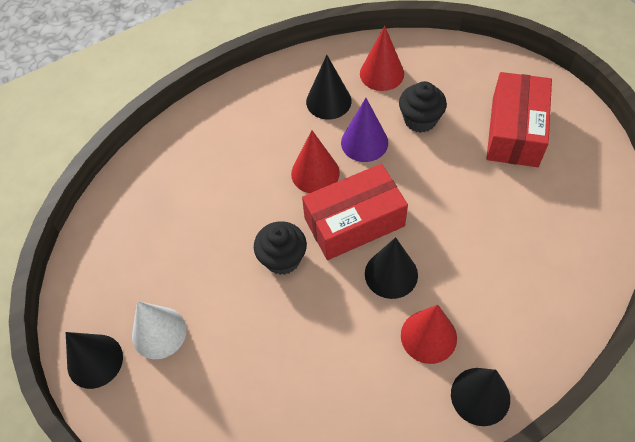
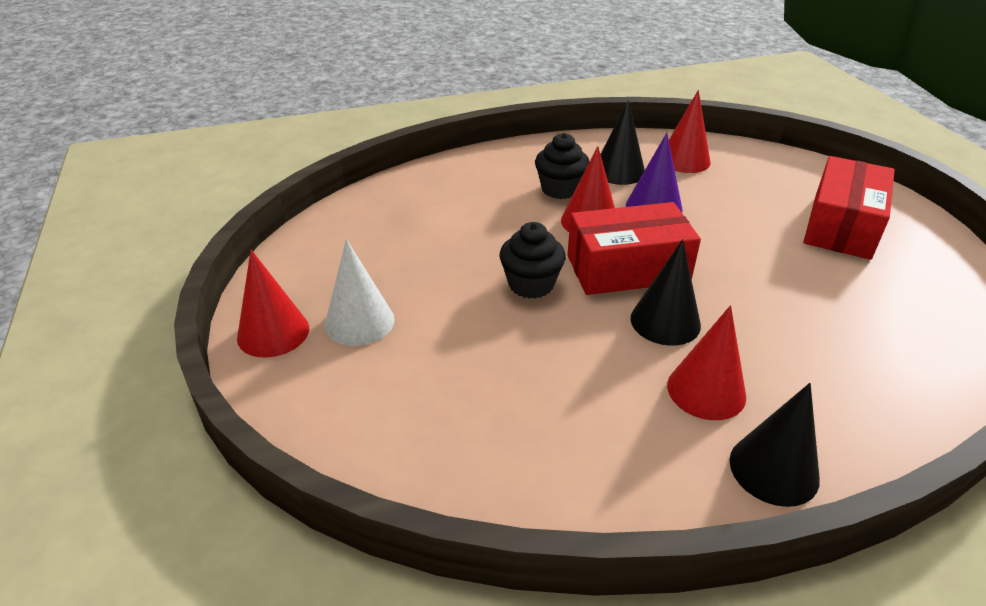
camera: 10 degrees right, 20 degrees down
(95, 361) = (273, 332): black cone -> red cone
(420, 120) = (724, 200): black cupcake -> black cupcake (560, 189)

